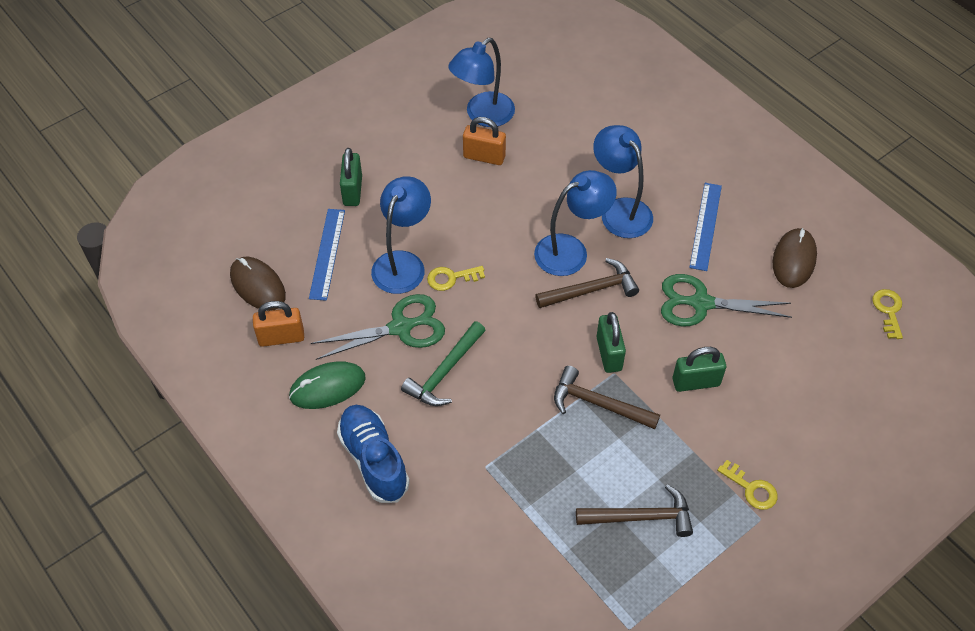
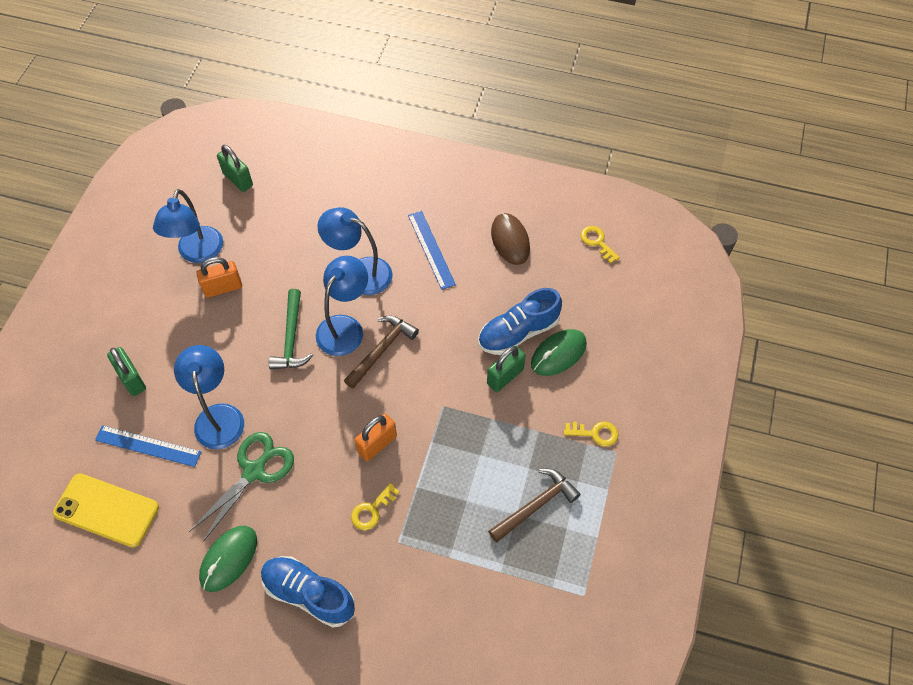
camera: 35 degrees left, 5 degrees up
(257, 286) = (106, 510): brown mouse -> yellow phone
(281, 337) = (159, 542): orange padlock -> orange padlock (377, 444)
(327, 253) = (148, 446): blue ruler -> blue ruler turned 45 degrees counterclockwise
(444, 372) = (314, 486): green hammer -> green hammer (291, 338)
(451, 278) = (266, 405): yellow key -> yellow key (372, 510)
(598, 403) = (447, 437): brown hammer -> none
(609, 354) = (428, 393): green padlock -> green padlock (238, 179)
(701, 303) = (468, 313): green scissors -> none
(739, 349) = (518, 332): none -> blue shoe
(767, 393) = (558, 354): none -> green mouse

